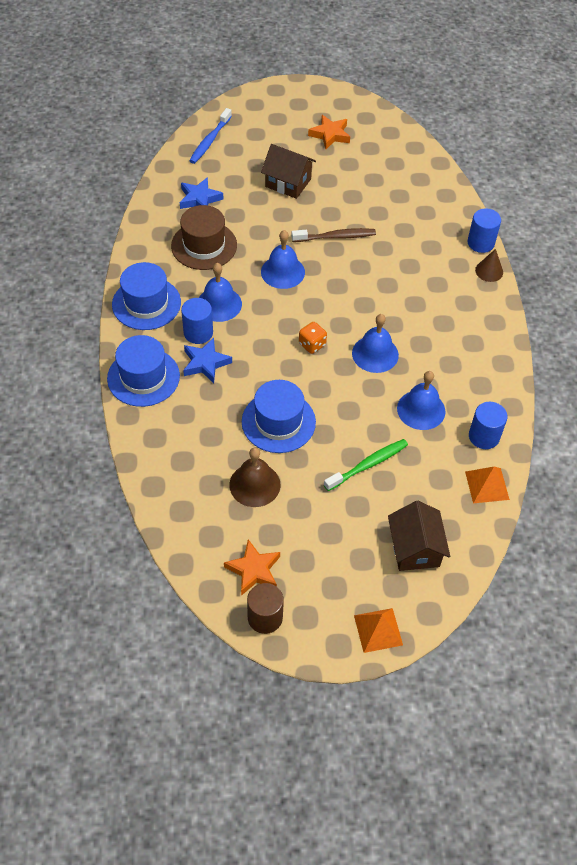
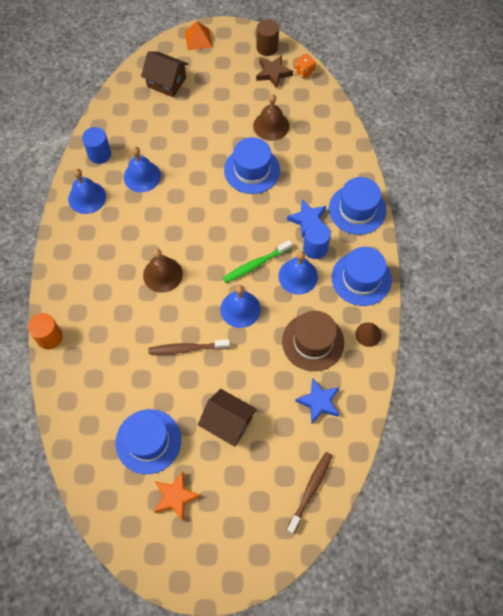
camera: 175 degrees left, 10 degrees up
(210, 141) = (310, 490): blue toothbrush -> brown toothbrush
(254, 570) = (273, 73): orange star -> brown star
(312, 344) = (220, 234): orange dice -> orange dice (304, 71)
(361, 169) = (148, 441): none -> blue hat
(368, 465) = (189, 136): green toothbrush -> green toothbrush (256, 264)
(373, 302) = (162, 274): none -> brown bell
(375, 354) = (169, 224): blue bell -> blue bell (87, 197)
(415, 548) = (166, 82): brown house -> brown house turned 60 degrees counterclockwise
(480, 243) = (49, 337): blue cylinder -> orange cylinder
(487, 485) = (107, 120): orange pyramid -> none
(489, 271) = (51, 304): brown cone -> brown cone (368, 334)

